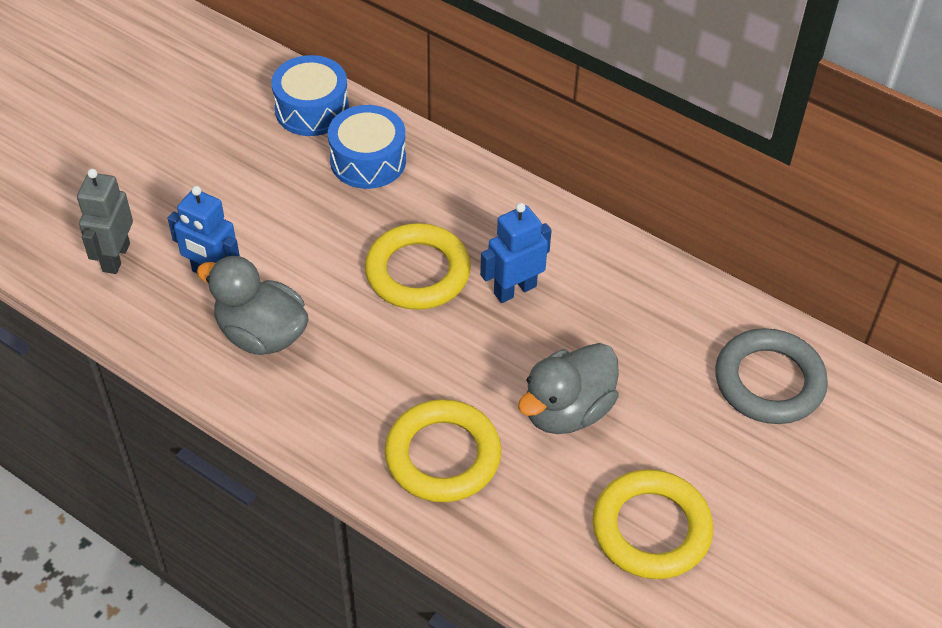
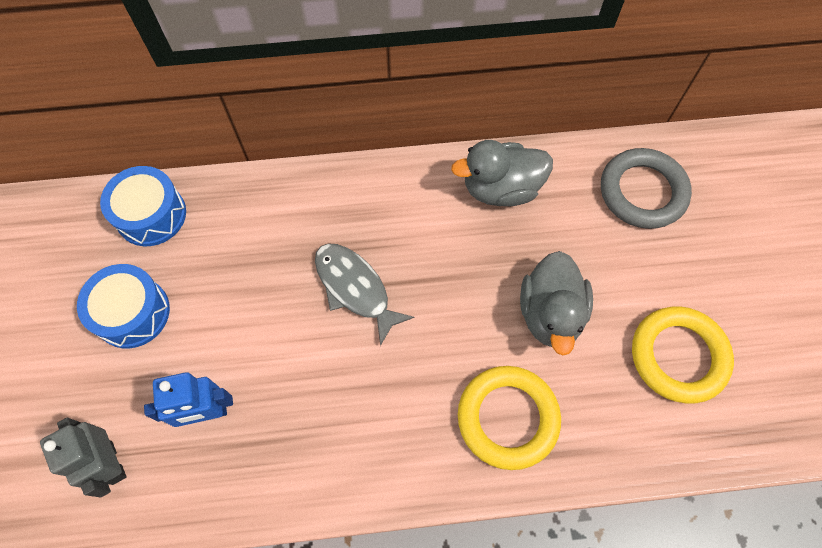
camera: 40 degrees left, 15 degrees up
(261, 334) = (291, 432): grey duck -> grey duck (501, 189)
(368, 160) = (234, 226): blue drum -> blue drum (132, 313)
(417, 272) = (355, 288): yellow ring -> grey fish
(514, 290) = (432, 250): blue robot -> none

